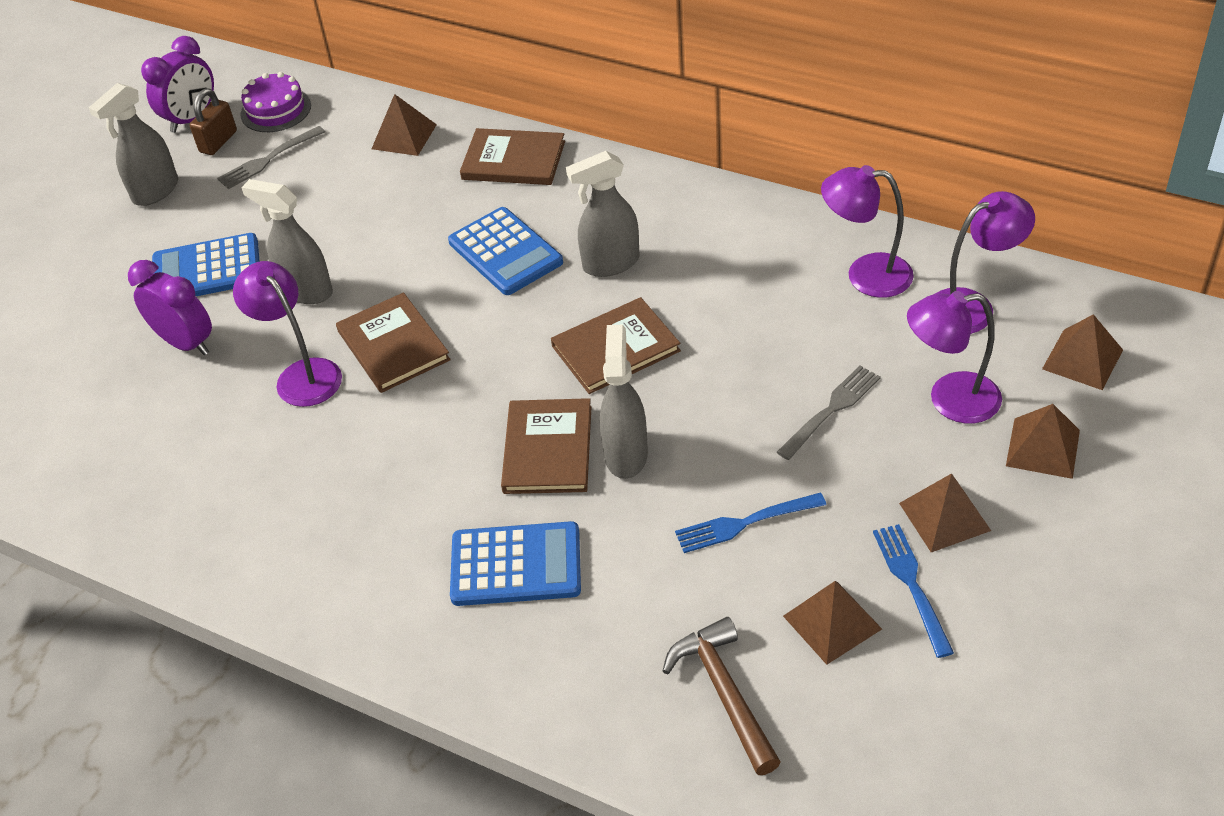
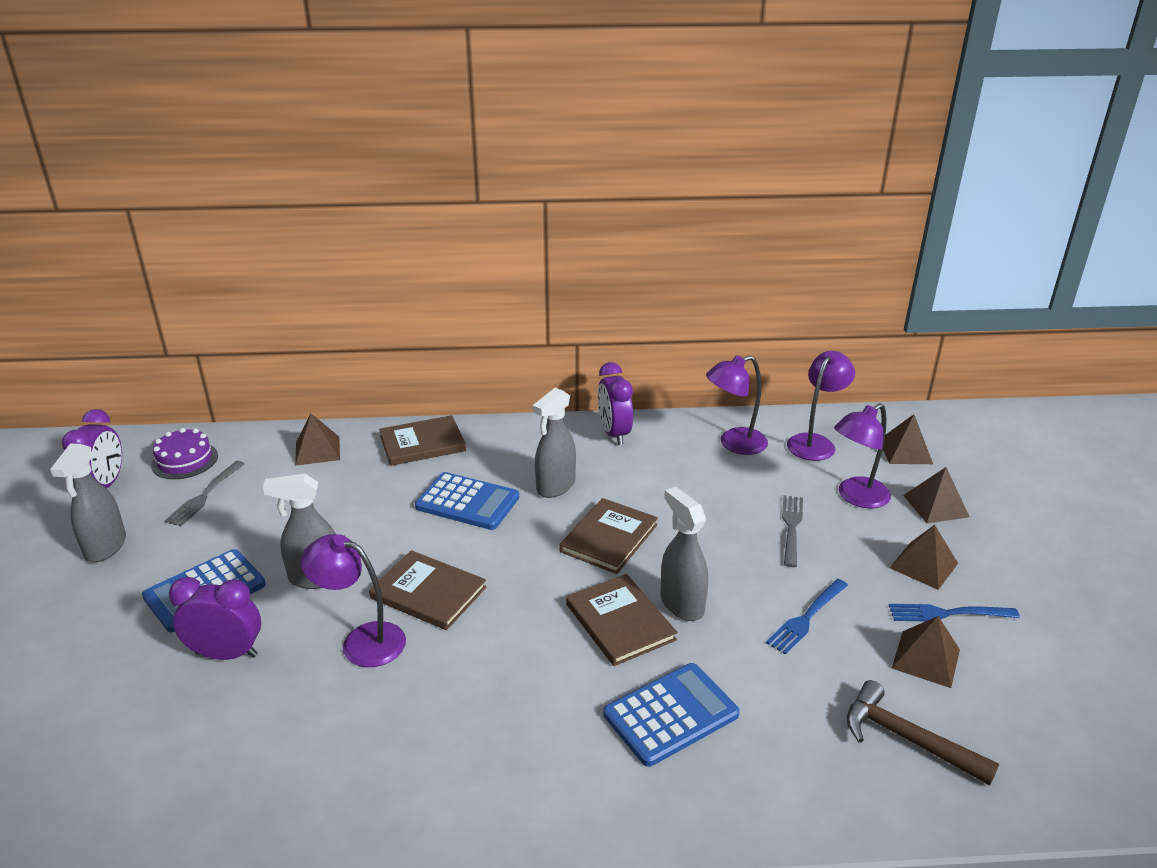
camera: 35 degrees left, 15 degrees down
(218, 142) = (145, 495): brown padlock -> none
(732, 214) = (614, 434): none -> purple clock
(911, 584) = (947, 613): blue fork -> blue fork turned 45 degrees counterclockwise

